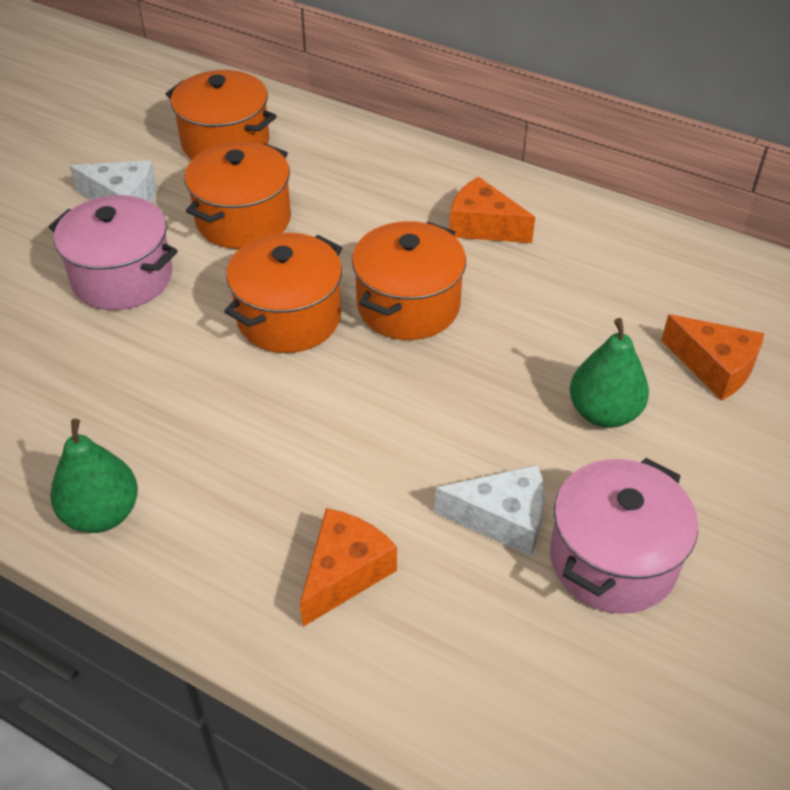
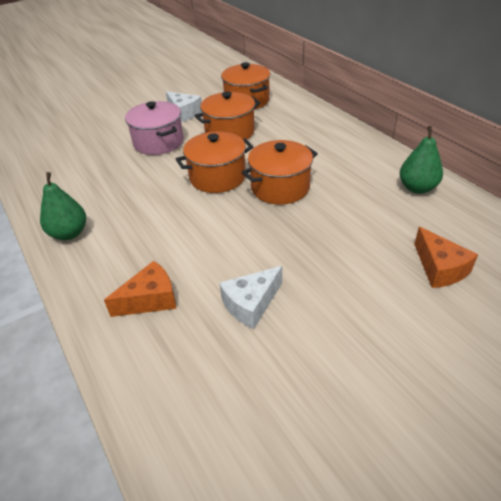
camera: 30 degrees right, 5 degrees down
(483, 226) = (348, 162): orange cheese -> none
(502, 519) = (251, 304): white cheese -> white cheese turned 105 degrees clockwise
(604, 413) = (350, 270): green pear -> green pear (417, 188)
(613, 560) = (298, 350): pink pot -> none

